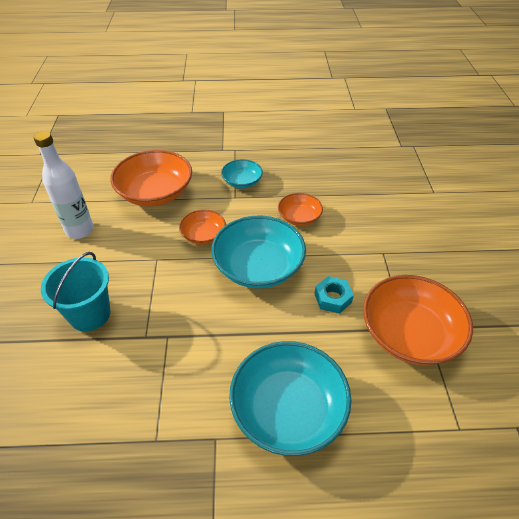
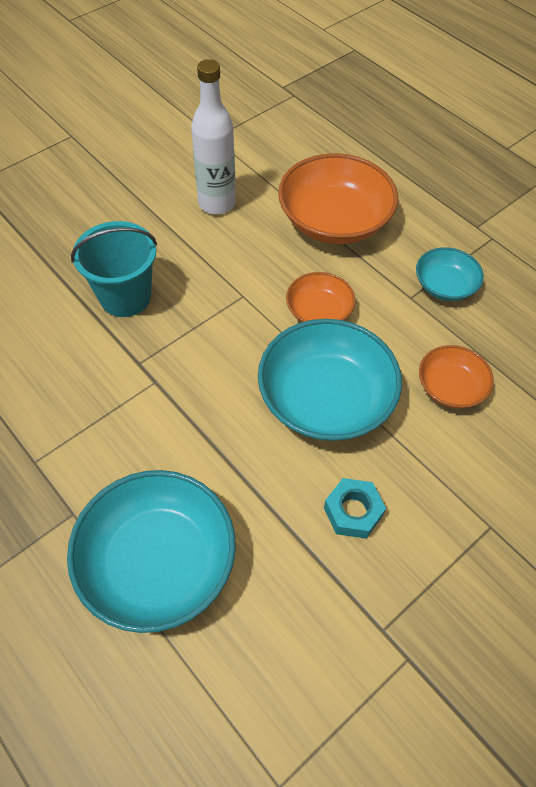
camera: 50 degrees right, 10 degrees up
(409, 334) = (378, 640): orange bowl -> none

